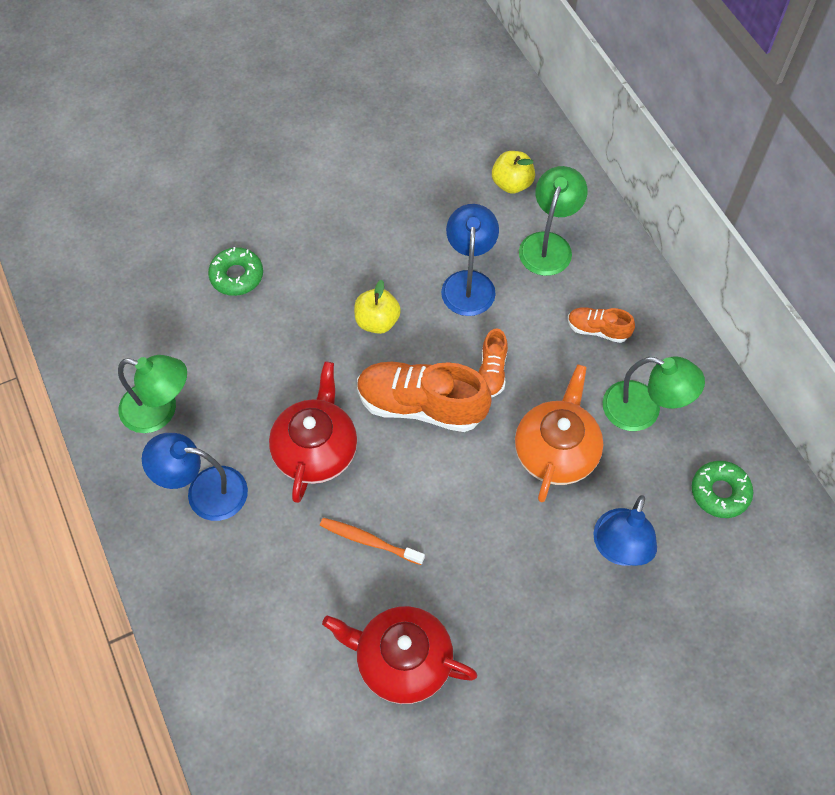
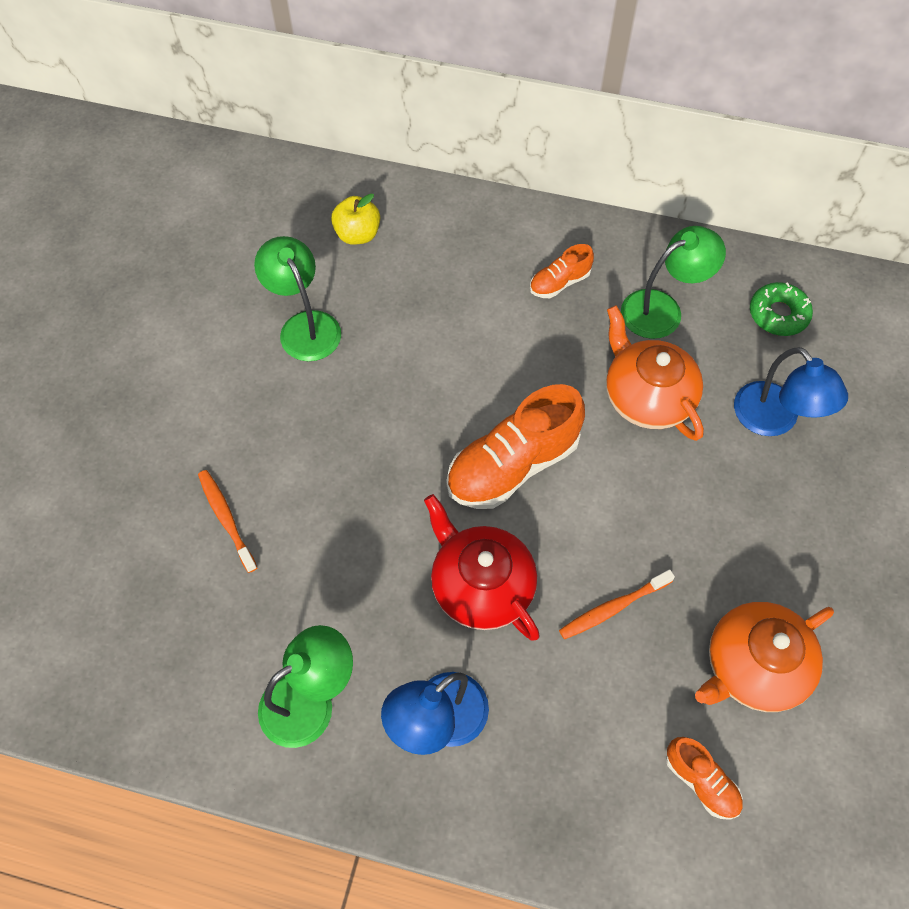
camera: 50 degrees left, 0 degrees up
(237, 276) = (226, 519): green donut -> orange toothbrush
(377, 321) = (394, 437): yellow apple -> none
(402, 660) = (753, 666): red teapot -> orange teapot
(469, 283) = (424, 338): blue lamp -> none
(492, 372) = (529, 387): orange shoe -> orange shoe (701, 781)
(548, 244) = (444, 254): green lamp -> green lamp (305, 326)

